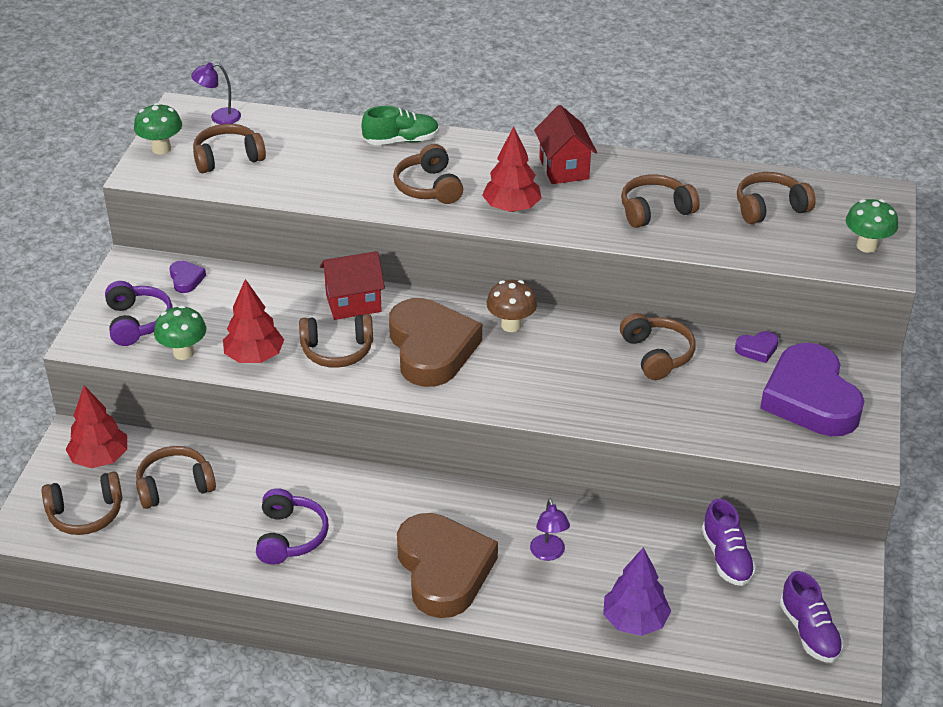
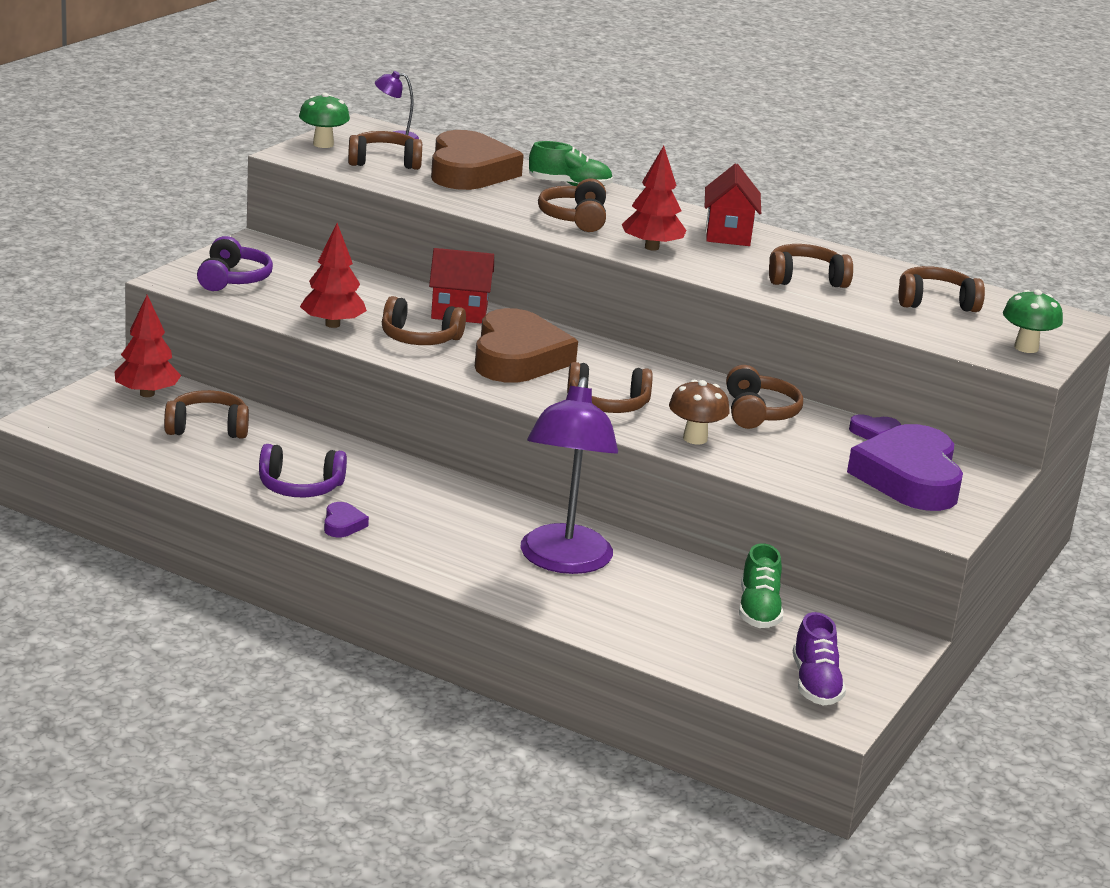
camera: 15 degrees right, 15 degrees down
(86, 514) = (107, 426): brown headphones -> brown headphones (607, 404)
(183, 352) = (264, 307): green mushroom -> none
(186, 279) = (301, 263): purple heart -> purple heart (343, 524)
(290, 536) = (300, 487): purple headphones -> purple headphones turned 75 degrees clockwise
(443, 570) = (442, 546): brown heart -> brown heart (469, 171)
(511, 325) = (614, 360): brown mushroom -> brown mushroom (695, 438)
(548, 553) = (563, 561): purple lamp -> purple lamp, size x2.35
(634, 621) = (624, 629): purple tree -> none
(726, 557) = (758, 610): purple shoe -> green shoe

